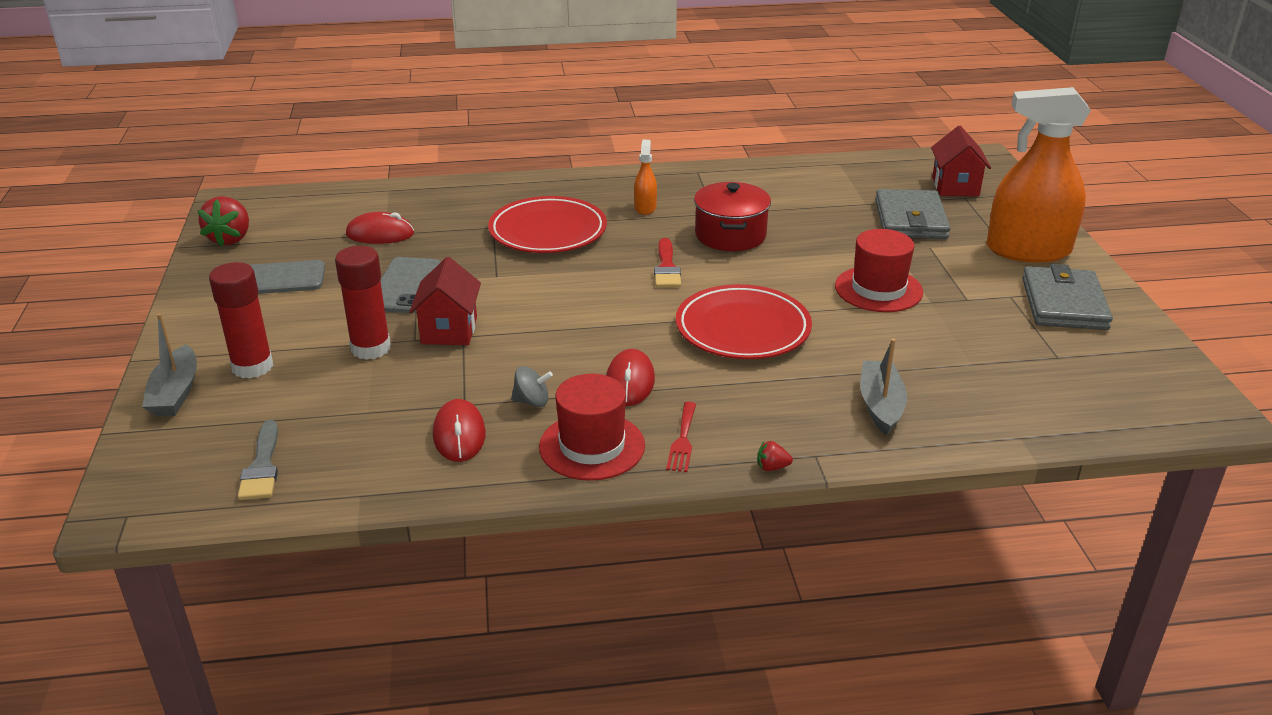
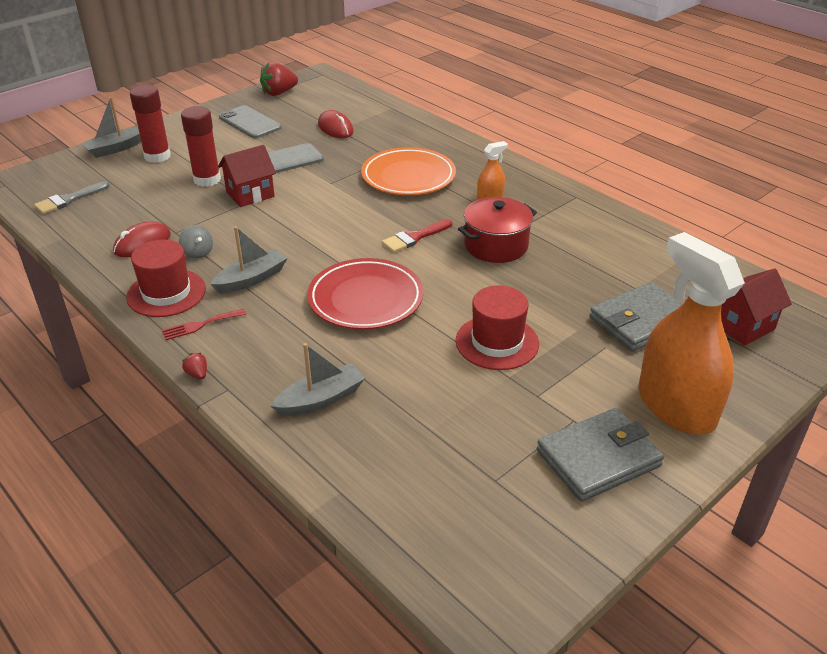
camera: 55 degrees right, 5 degrees up
(548, 231) = (408, 176): red plate -> orange plate
(630, 382) = (251, 279): red mouse -> grey boat

